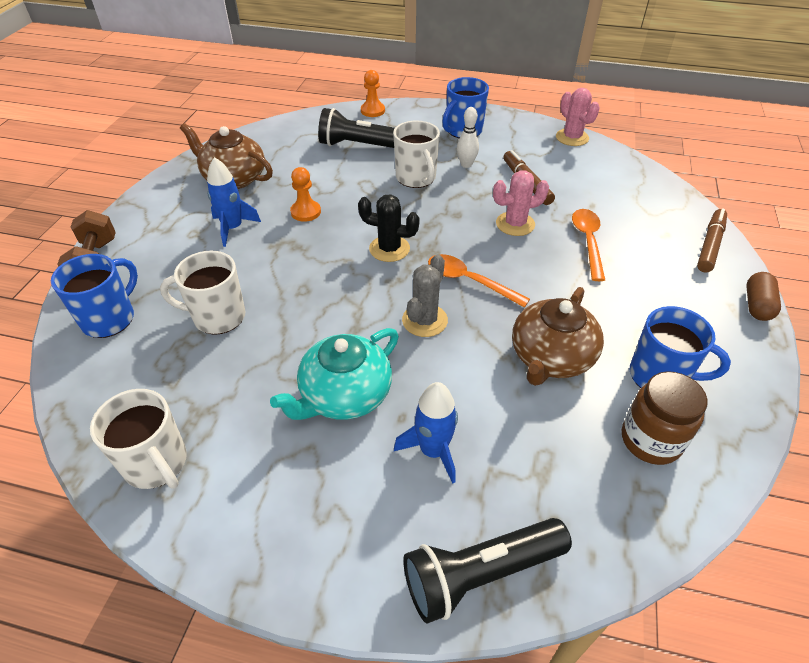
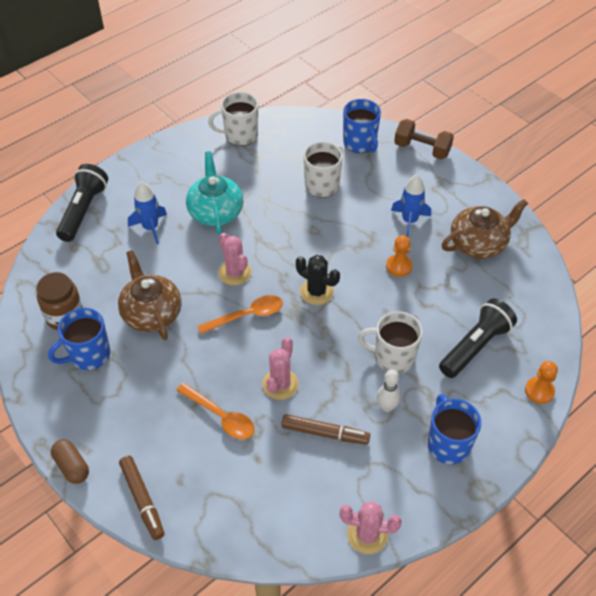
camera: 125 degrees right, 5 degrees up
(389, 249) = (316, 291): black cactus -> black cactus turned 75 degrees clockwise
(424, 320) = (235, 272): grey cactus -> pink cactus

